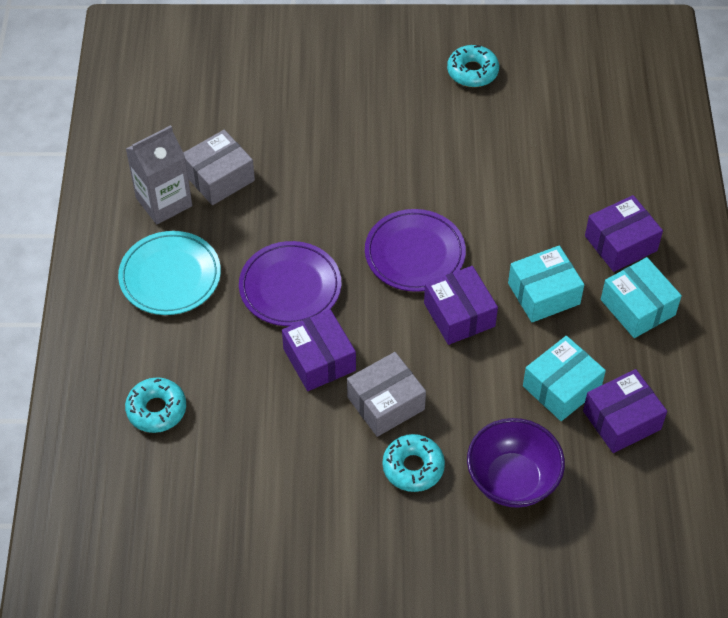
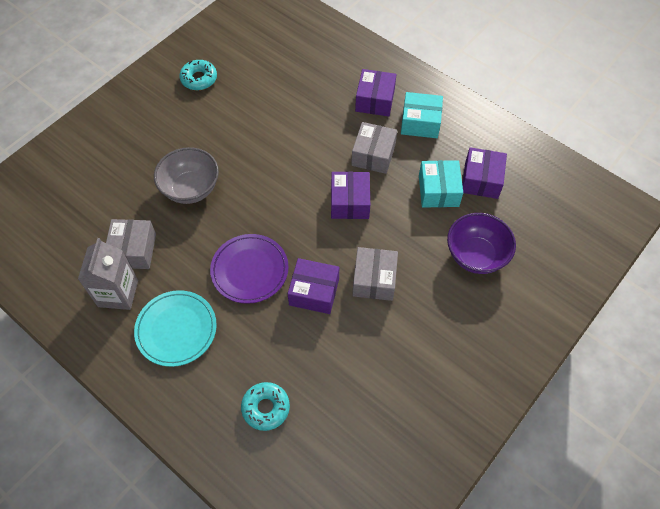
camera: 50 degrees left, 5 degrees up
(333, 168) = (191, 189): none -> grey bowl
(413, 467) = (427, 297): turquoise donut -> none
(415, 254) = (289, 193): purple plate -> none
(459, 315) = (350, 202): purple box -> purple box turned 75 degrees clockwise
(543, 293) = (373, 155): turquoise box -> grey box

